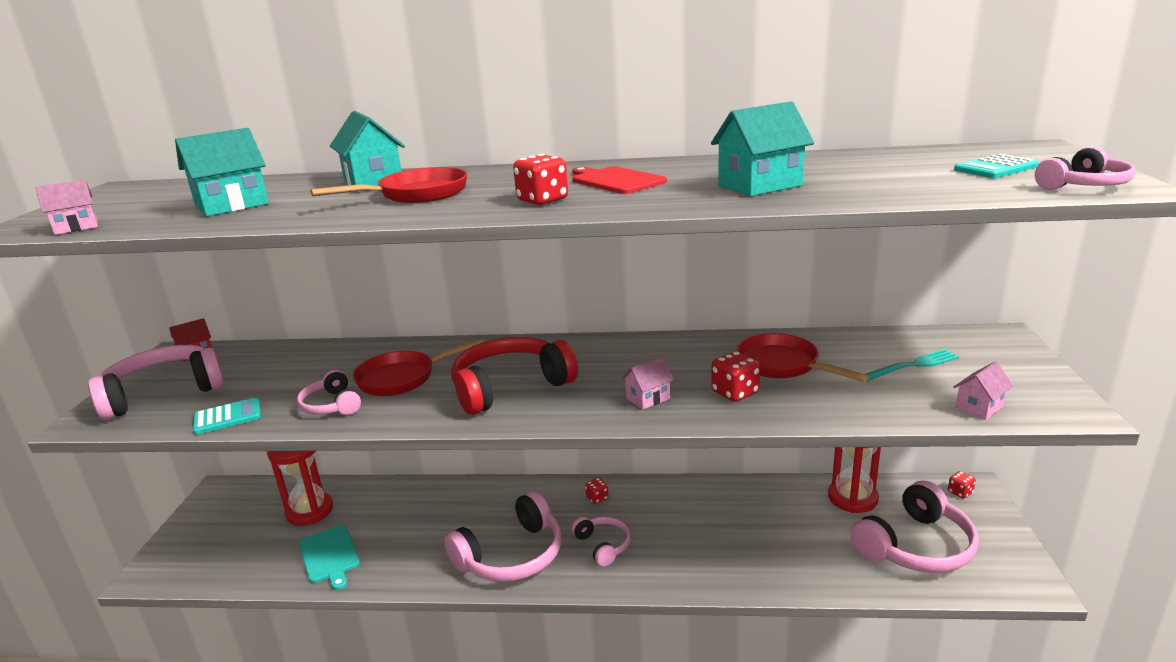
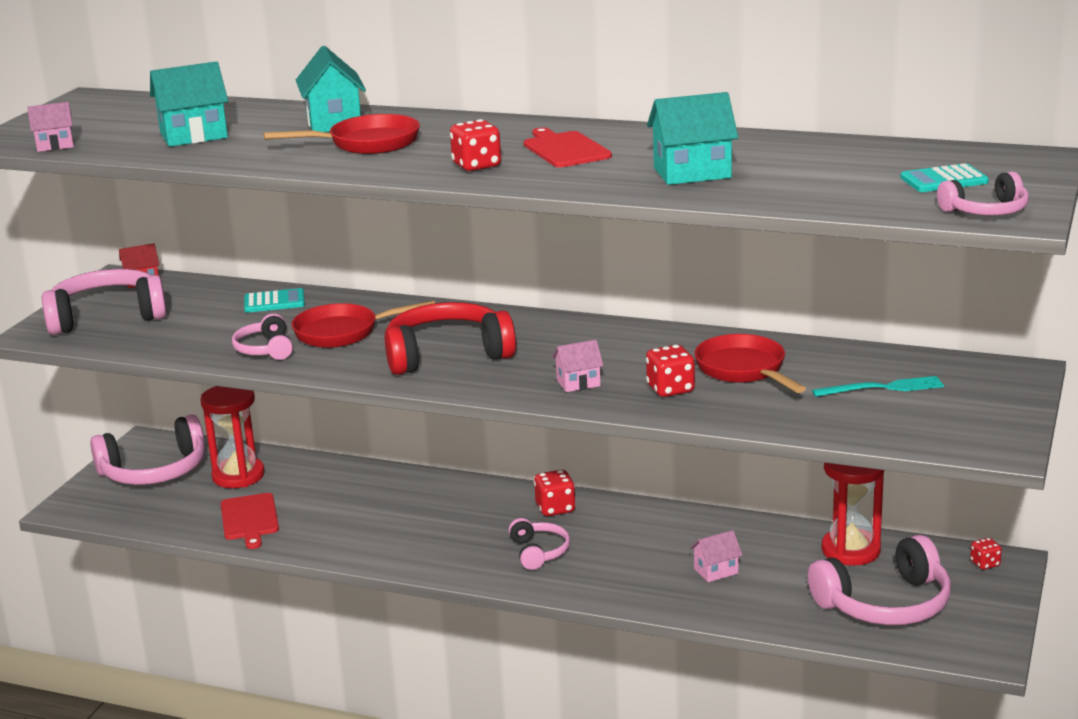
camera: 15 degrees right, 0 degrees up
(227, 417) = (165, 347): turquoise calculator -> turquoise calculator (274, 302)
(329, 556) = (249, 519): turquoise cutting board -> red cutting board
(511, 555) = (437, 546): pink headphones -> pink headphones (154, 471)
(597, 498) = (555, 508): red dice -> red dice, size x1.62
(979, 407) = (907, 434): pink house -> pink house (716, 571)

